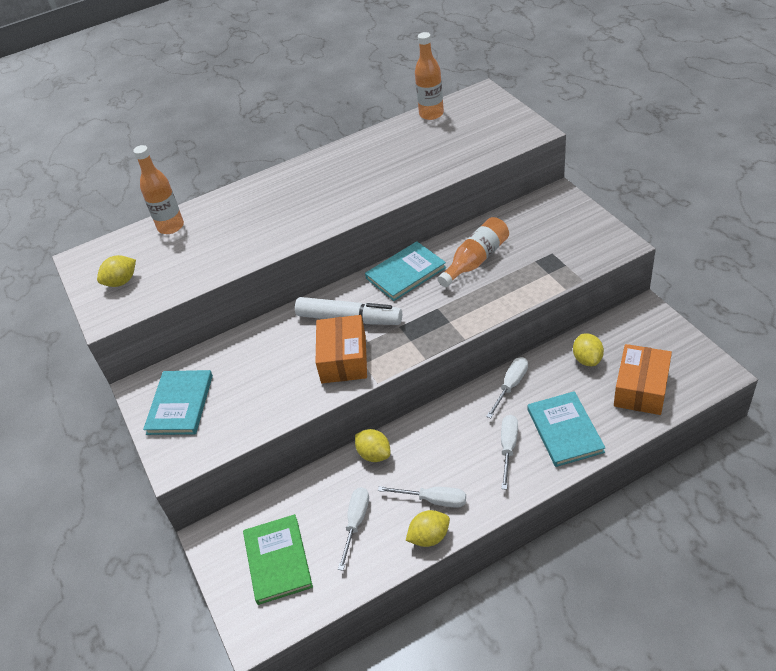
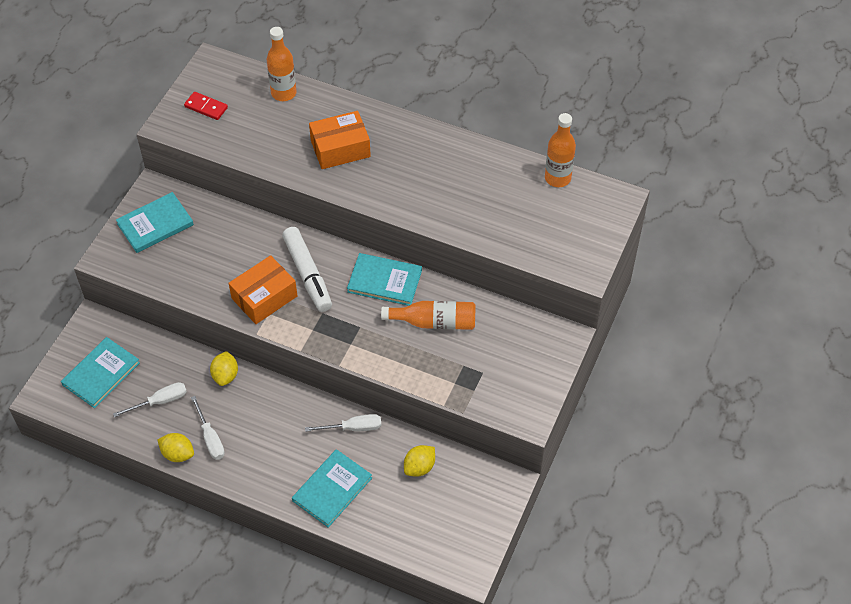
camera: 45 degrees right, 10 degrees up
(121, 282) = (206, 107): yellow lemon -> red domino
(277, 560) = (101, 374): green book -> turquoise book
(508, 448) = (289, 460): white screwdriver -> none
(641, 389) = (412, 521): orange box -> orange box (340, 148)

